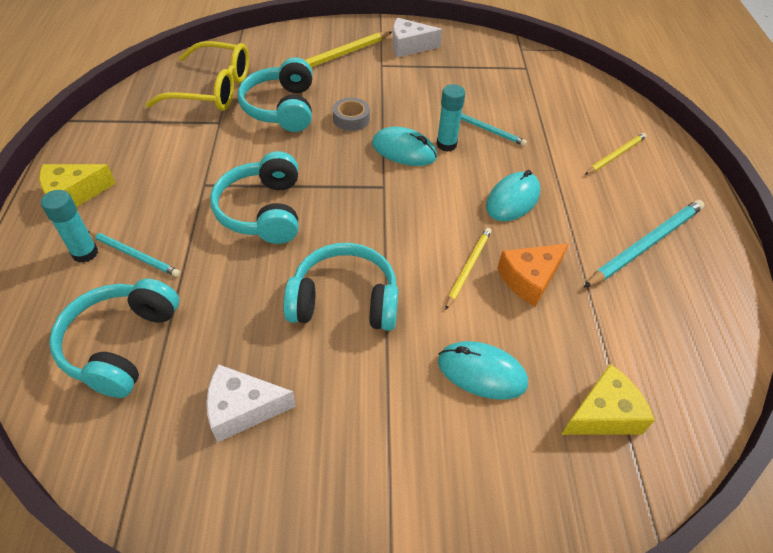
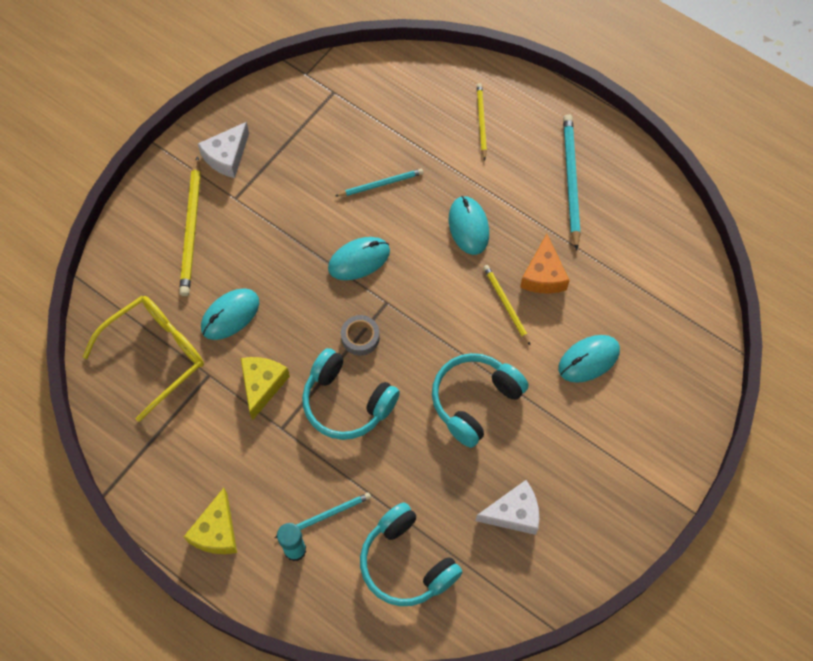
camera: 50 degrees left, 15 degrees up
(243, 409) = (513, 513): white cheese -> white cheese turned 135 degrees counterclockwise
(281, 108) = (230, 315): turquoise headphones -> turquoise mouse
(351, 119) = (289, 271): grey tape -> grey tape (360, 337)
(446, 144) = (377, 225): turquoise glue stick -> none
(603, 414) = (662, 316): yellow cheese -> yellow cheese (262, 385)

